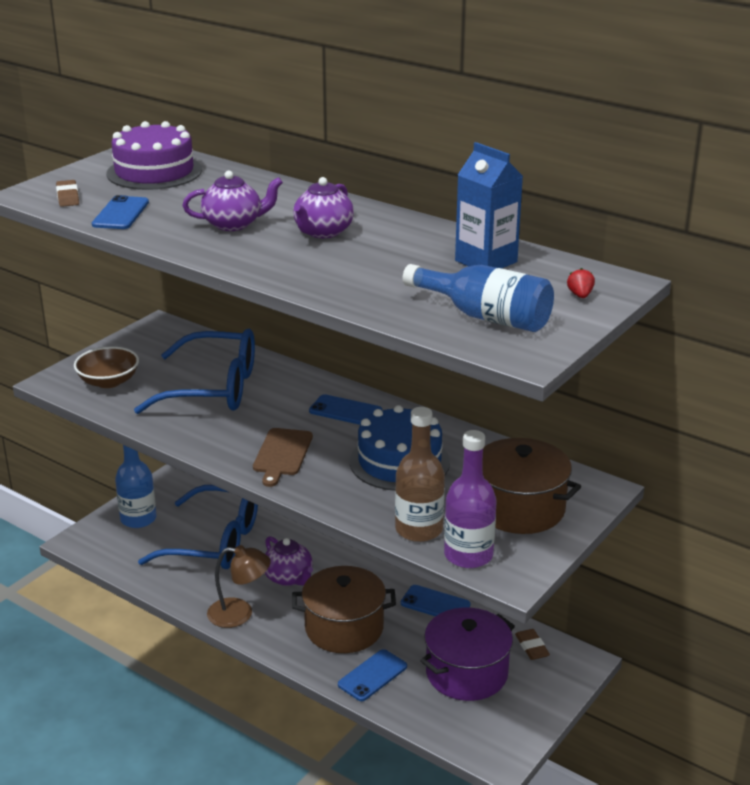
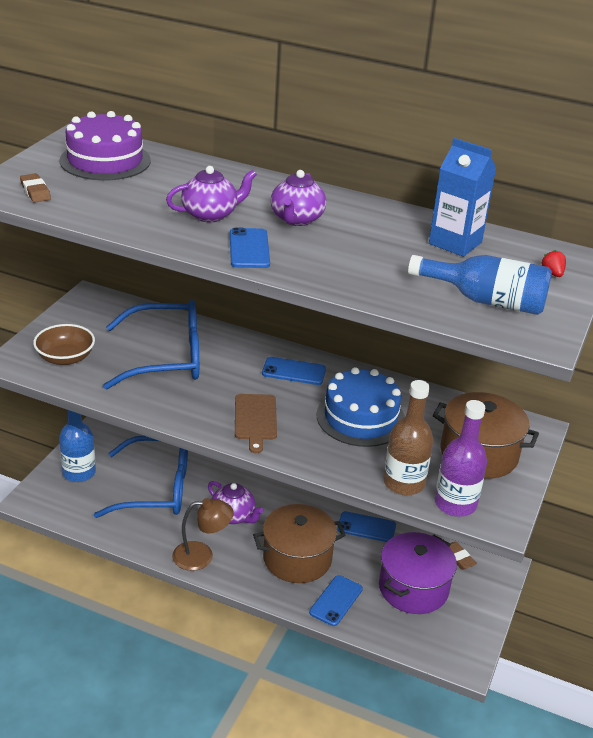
camera: 15 degrees left, 5 degrees up
(121, 213) = (97, 208): blue phone -> blue phone (249, 249)

